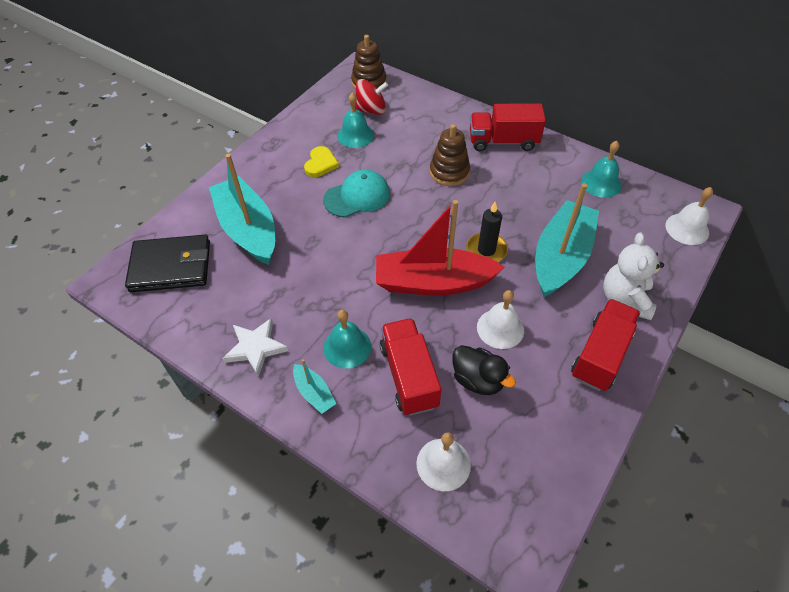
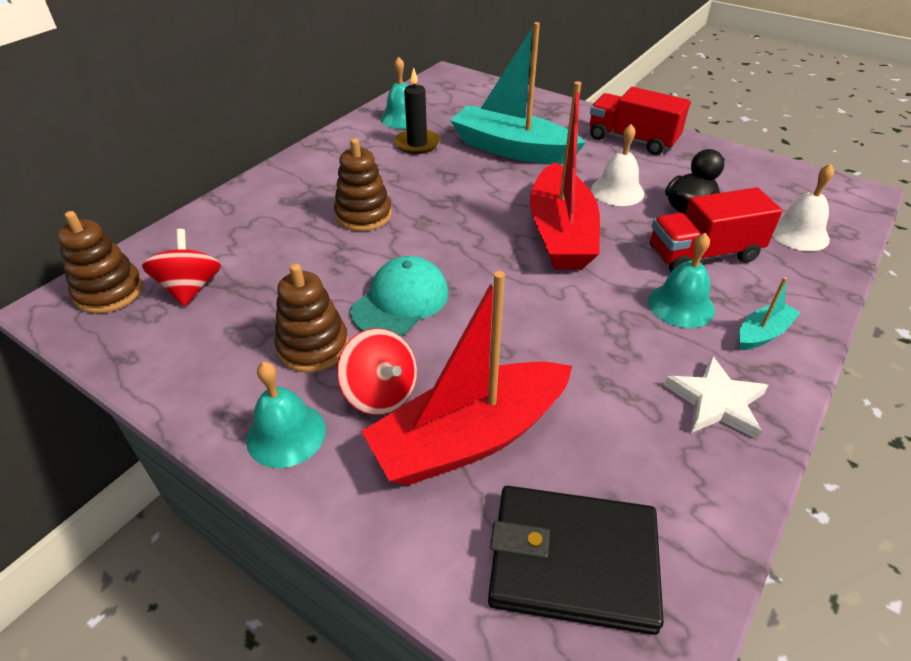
camera: 90 degrees left, 10 degrees down
(171, 266) = (572, 560): black wallet -> black wallet turned 75 degrees counterclockwise
(248, 229) = (470, 437): turquoise boat -> red boat
(283, 193) = (380, 393): none -> red spinning top
(321, 164) = (313, 346): yellow heart -> brown stacking toy
(355, 135) = (251, 306): turquoise bell -> turquoise bell (286, 434)
(357, 196) = (400, 301): turquoise cap -> turquoise cap turned 60 degrees clockwise
(486, 250) = (505, 194): black candle -> black candle (417, 144)
(503, 141) = (314, 171): red truck -> none
(625, 299) = (563, 122): white teddy bear -> none
(687, 229) = (471, 85): white bell -> none

